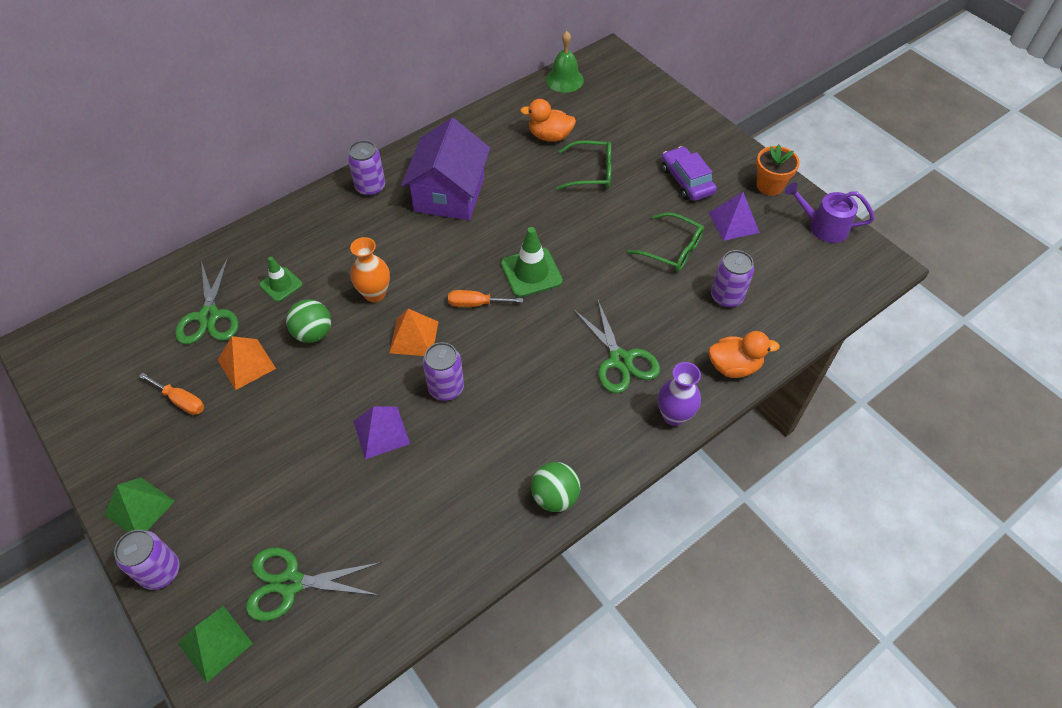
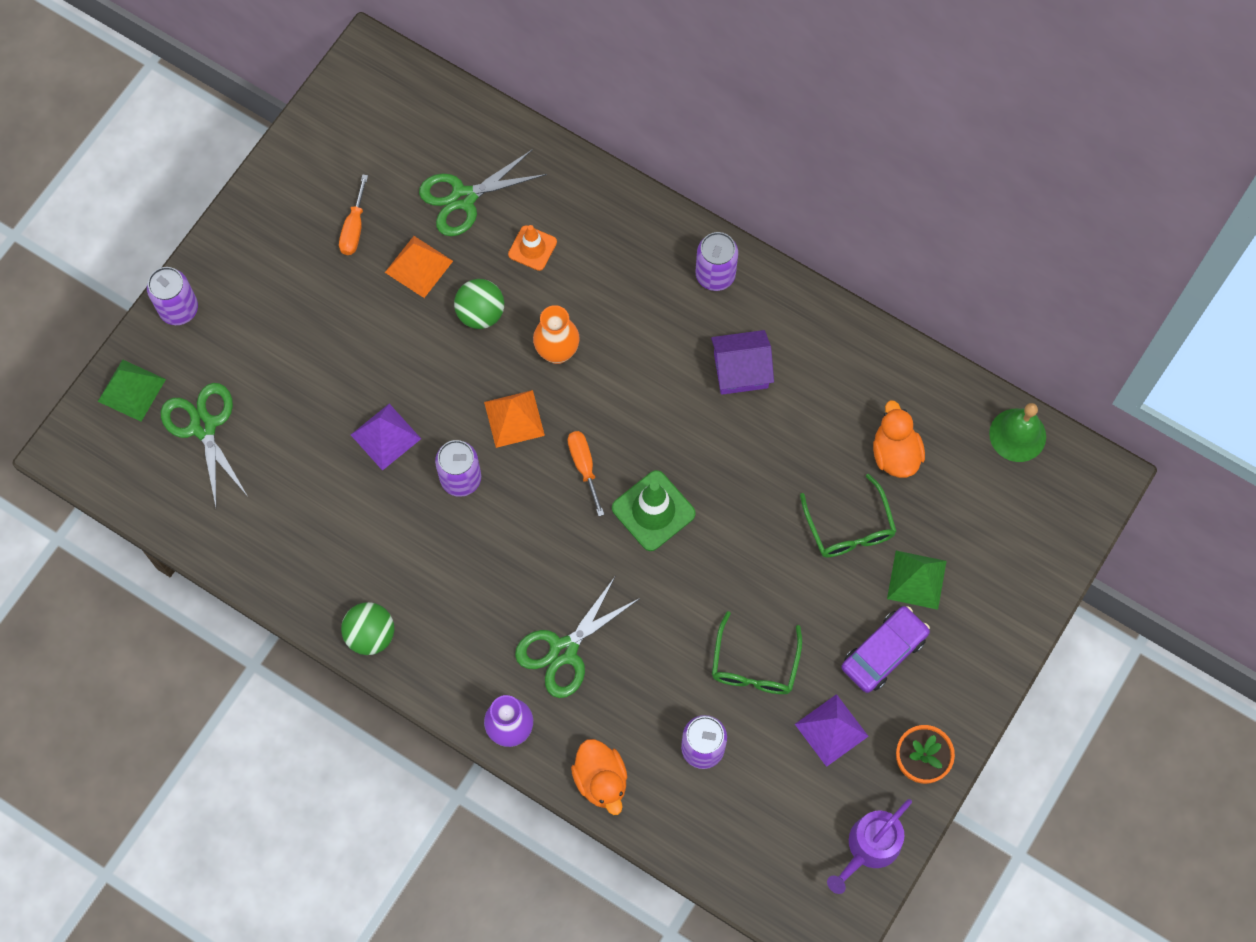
camera: 70 degrees right, 15 degrees up
(139, 507) = (231, 256): green pyramid -> green pyramid (916, 579)
(281, 284) = (532, 248): green traffic cone -> orange traffic cone
(449, 194) = (741, 370): purple house -> purple house, size x0.60
(823, 226) = (869, 847): purple watering can -> purple watering can turned 135 degrees counterclockwise

